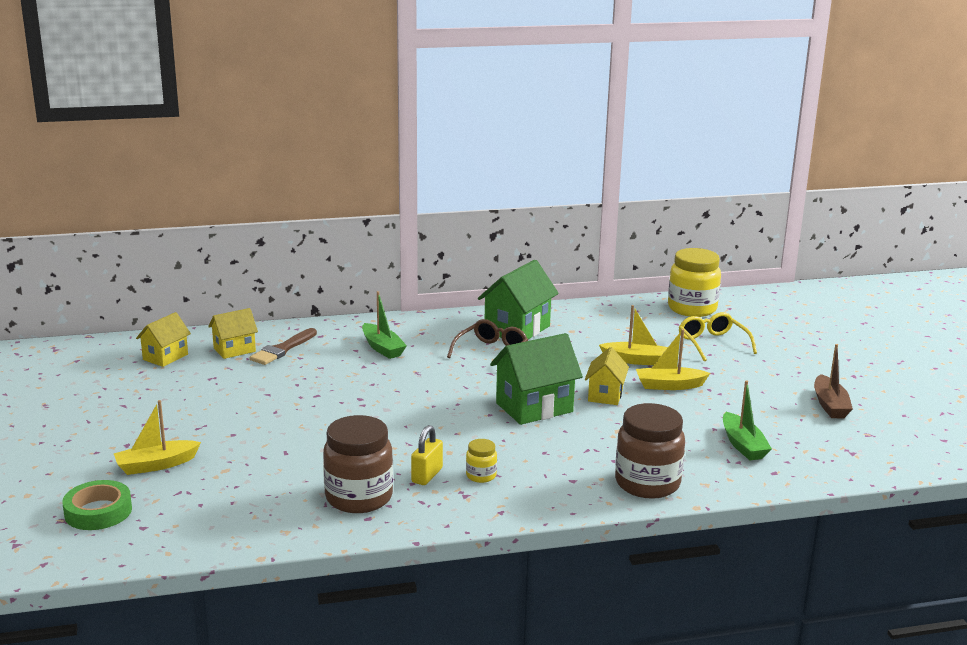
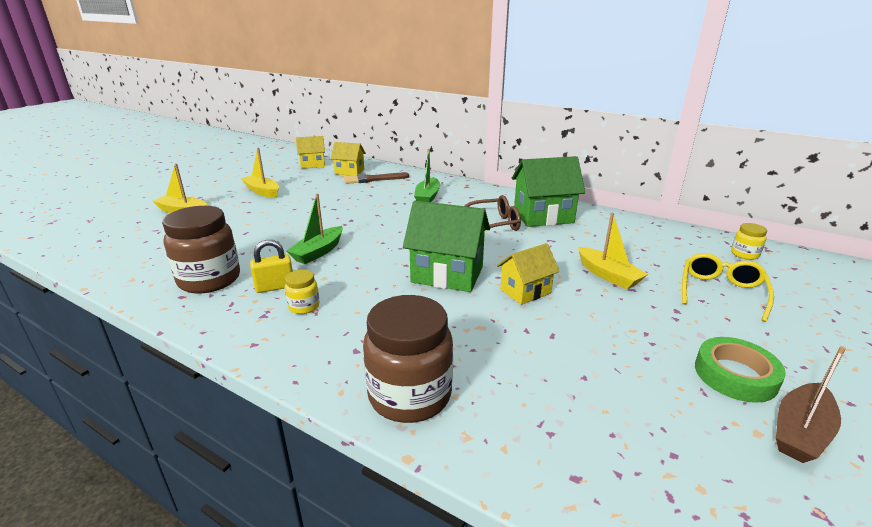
camera: 45 degrees right, 5 degrees up
(98, 511) = (108, 223): green tape -> green tape (735, 375)
(669, 385) = (605, 310): yellow boat -> yellow boat (262, 192)
(692, 309) = (744, 254): yellow jar -> yellow jar, size x0.47
(743, 445) = (589, 415): green boat -> green boat (318, 252)

